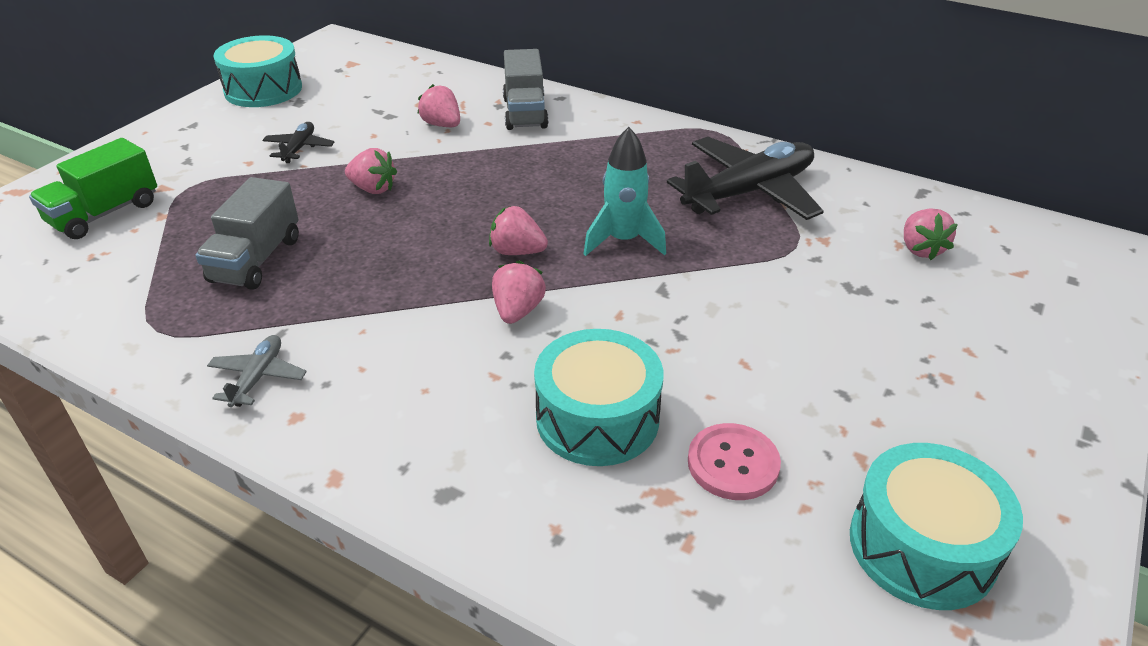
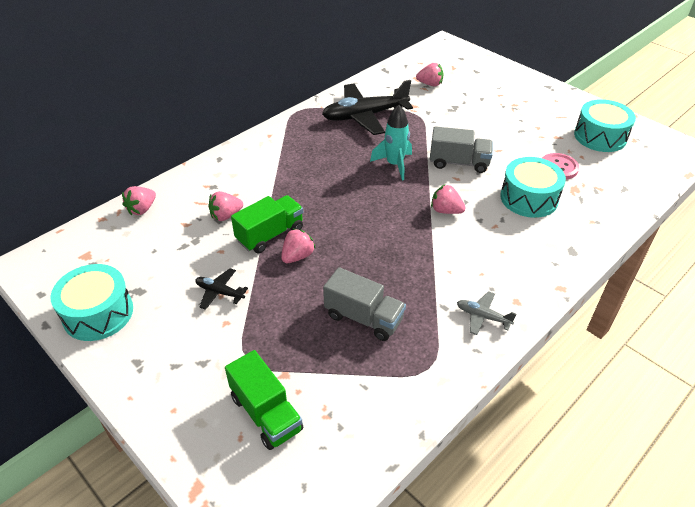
camera: 75 degrees left, 5 degrees up
(412, 161) = (270, 235): none -> green truck
(517, 251) = (392, 203): pink strawberry -> pink strawberry (142, 209)
(525, 113) = (231, 176): grey truck -> grey truck (458, 163)
(749, 192) = (365, 116): black plane -> black plane turned 90 degrees counterclockwise

